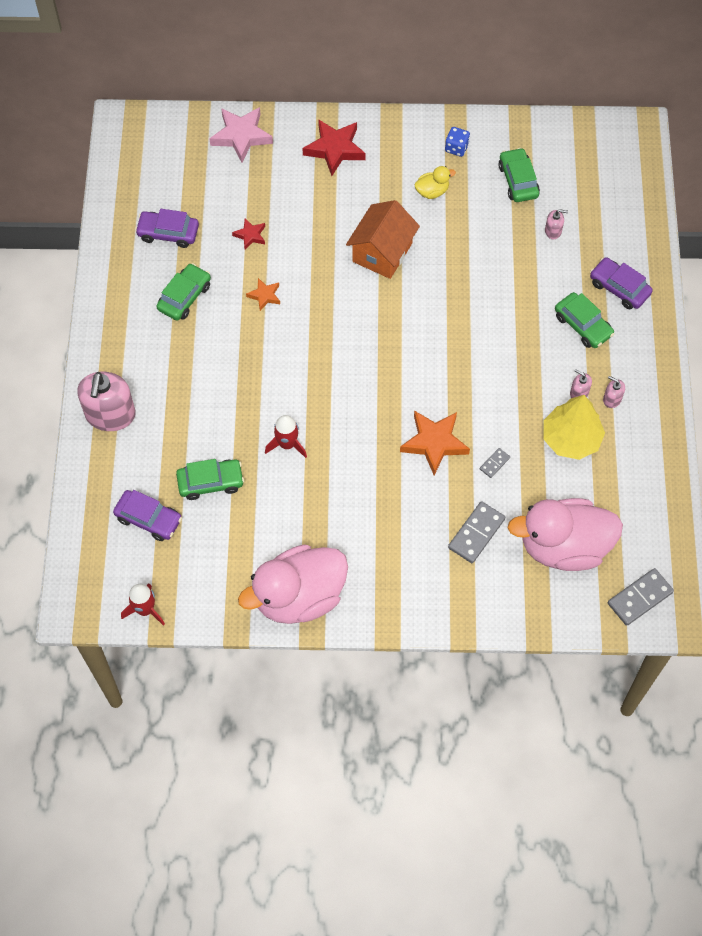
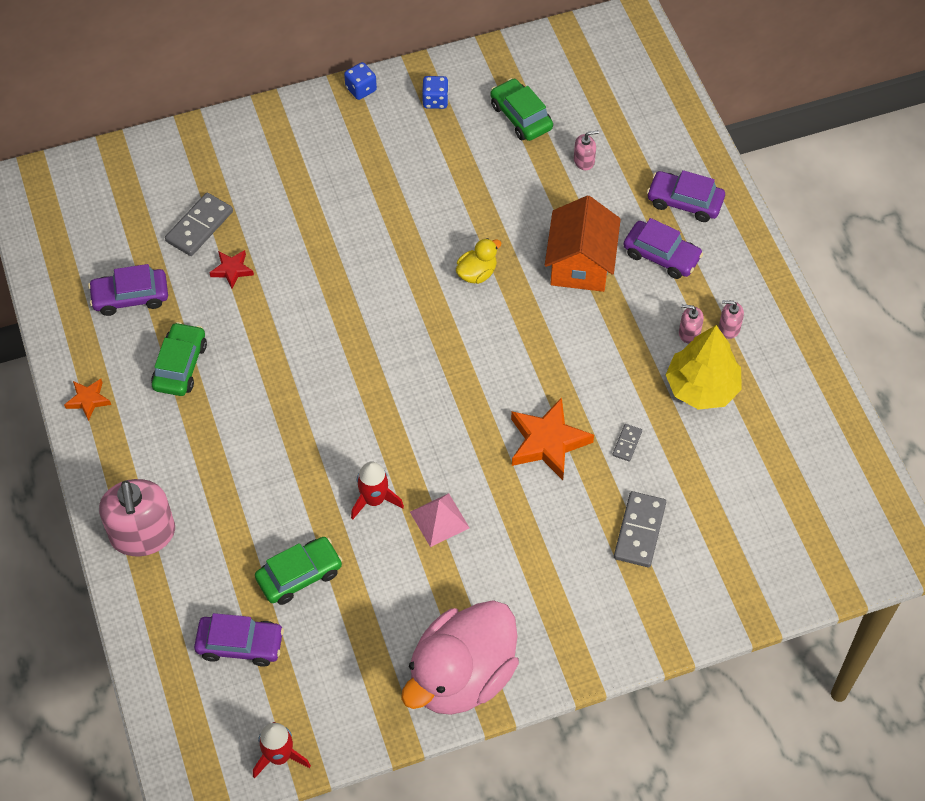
camera: 20 degrees left, 5 degrees down
(241, 136) = (175, 159): pink star -> none
(264, 295) = (277, 334): orange star -> orange star (88, 400)
(329, 475) = (439, 519): none -> pink pyramid
(334, 149) = (293, 142): red star -> none
(382, 252) = (397, 243): orange house -> orange house (580, 264)
(402, 122) = (361, 89): none -> blue dice
(432, 191) = (427, 157): yellow duck -> yellow duck (477, 273)
(563, 546) = (745, 513): pink duck -> none
(583, 325) = (661, 255): green car -> purple car
(639, 598) = (855, 542): grey domino -> grey domino (199, 226)

